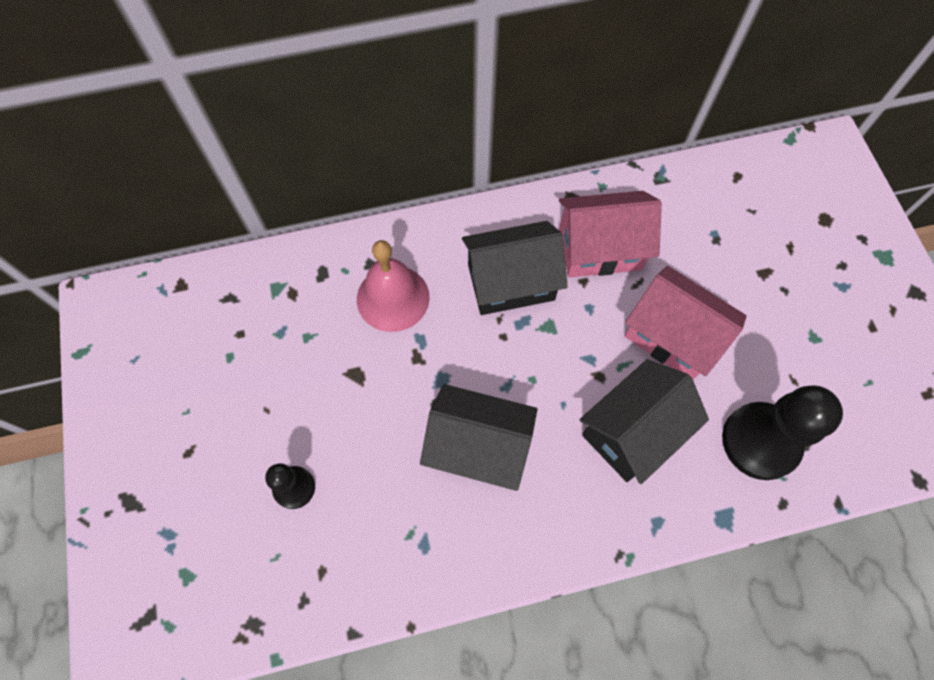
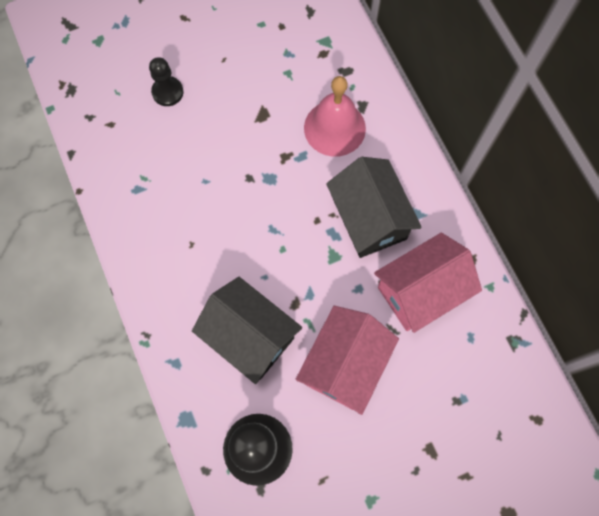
camera: 80 degrees right, 5 degrees up
(478, 447) = (217, 215): black house -> none
(600, 249) = (420, 291): pink house -> pink house turned 75 degrees clockwise

